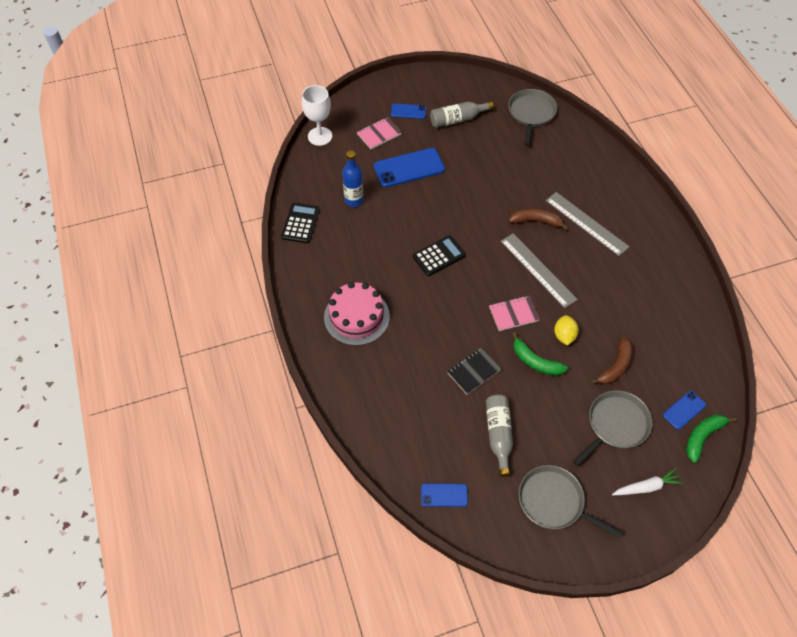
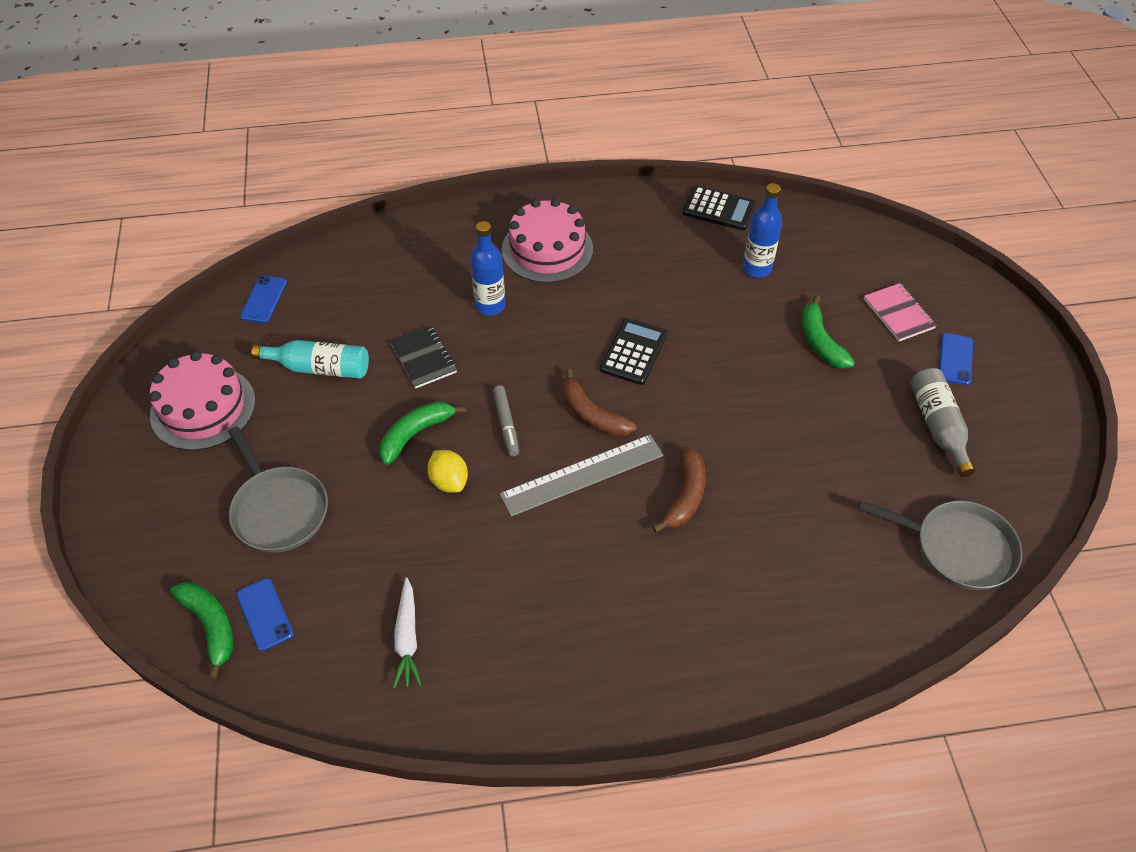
camera: 100 degrees right, 5 degrees down
(320, 136) = (893, 243): white goblet -> none
(409, 168) = (820, 341): blue phone -> green banana
(417, 341) = (490, 306): none -> blue bottle
(439, 256) = (633, 352): black calculator -> black calculator turned 135 degrees counterclockwise
(498, 435) = (319, 368): grey bottle -> turquoise bottle
(513, 314) = (506, 424): pink notebook -> grey marker
(554, 502) = (203, 408): grey pan -> pink cake
(564, 335) = (449, 481): yellow lemon -> yellow lemon turned 45 degrees clockwise
(586, 223) = (670, 574): grey ruler -> none
(615, 366) = (373, 538): brown banana -> brown banana (592, 415)
(646, 487) = (171, 522): white carrot -> white carrot (407, 638)

